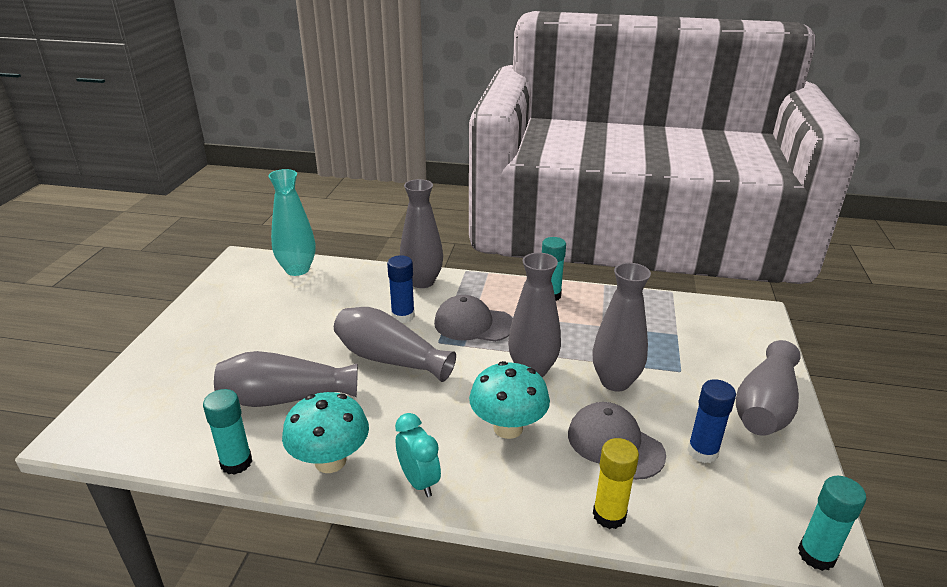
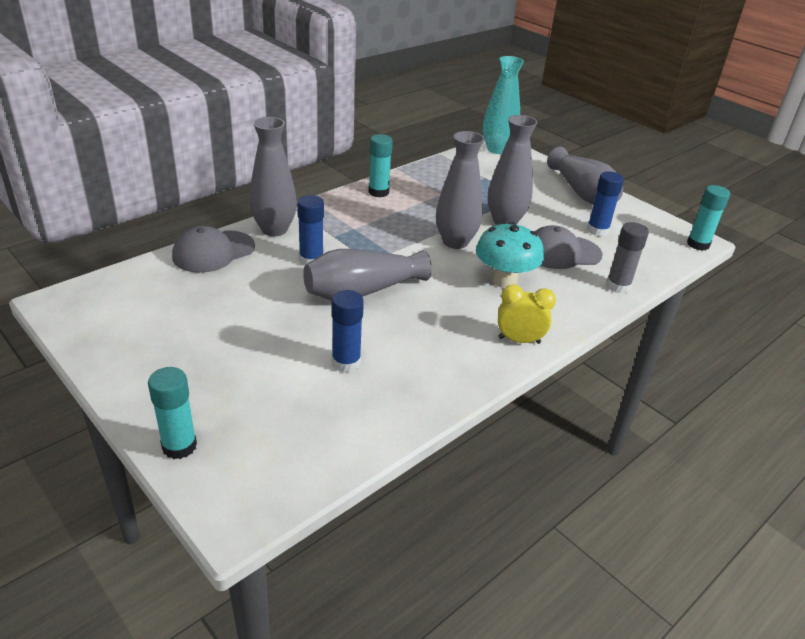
camera: 55 degrees left, 5 degrees up
(236, 463) = (403, 420): turquoise glue stick -> turquoise glue stick (179, 446)
(285, 398) = (346, 362): grey vase -> blue glue stick
(297, 269) = (143, 278): turquoise vase -> turquoise vase (497, 149)
(330, 461) = (455, 371): turquoise mushroom -> none
(419, 481) = (519, 340): turquoise clock -> yellow clock
(473, 324) = (368, 236): grey cap -> grey cap (213, 252)
(609, 515) = (618, 286): yellow glue stick -> grey glue stick

